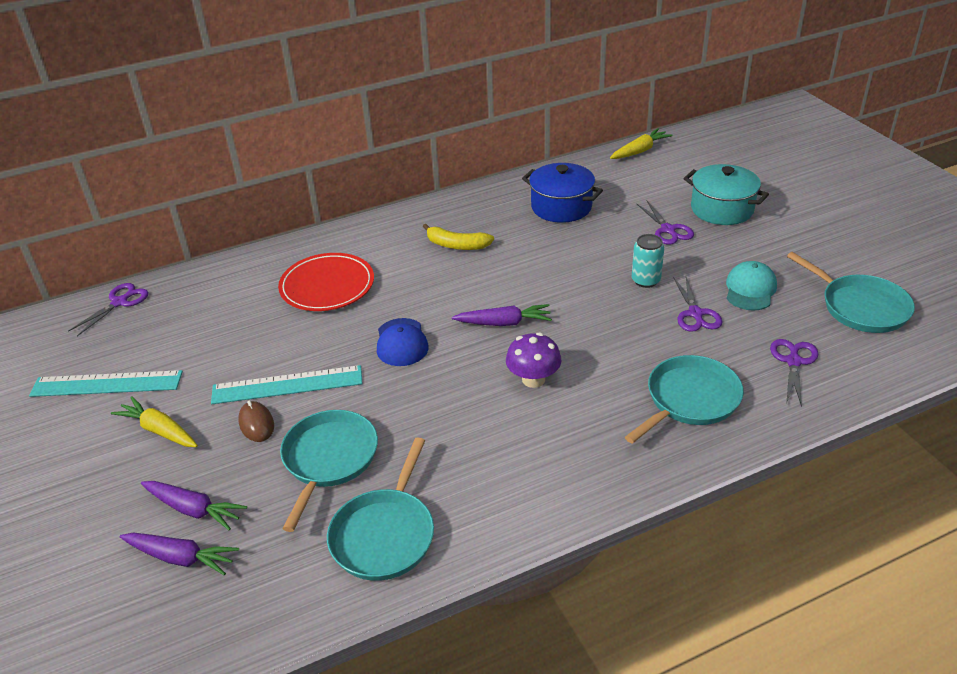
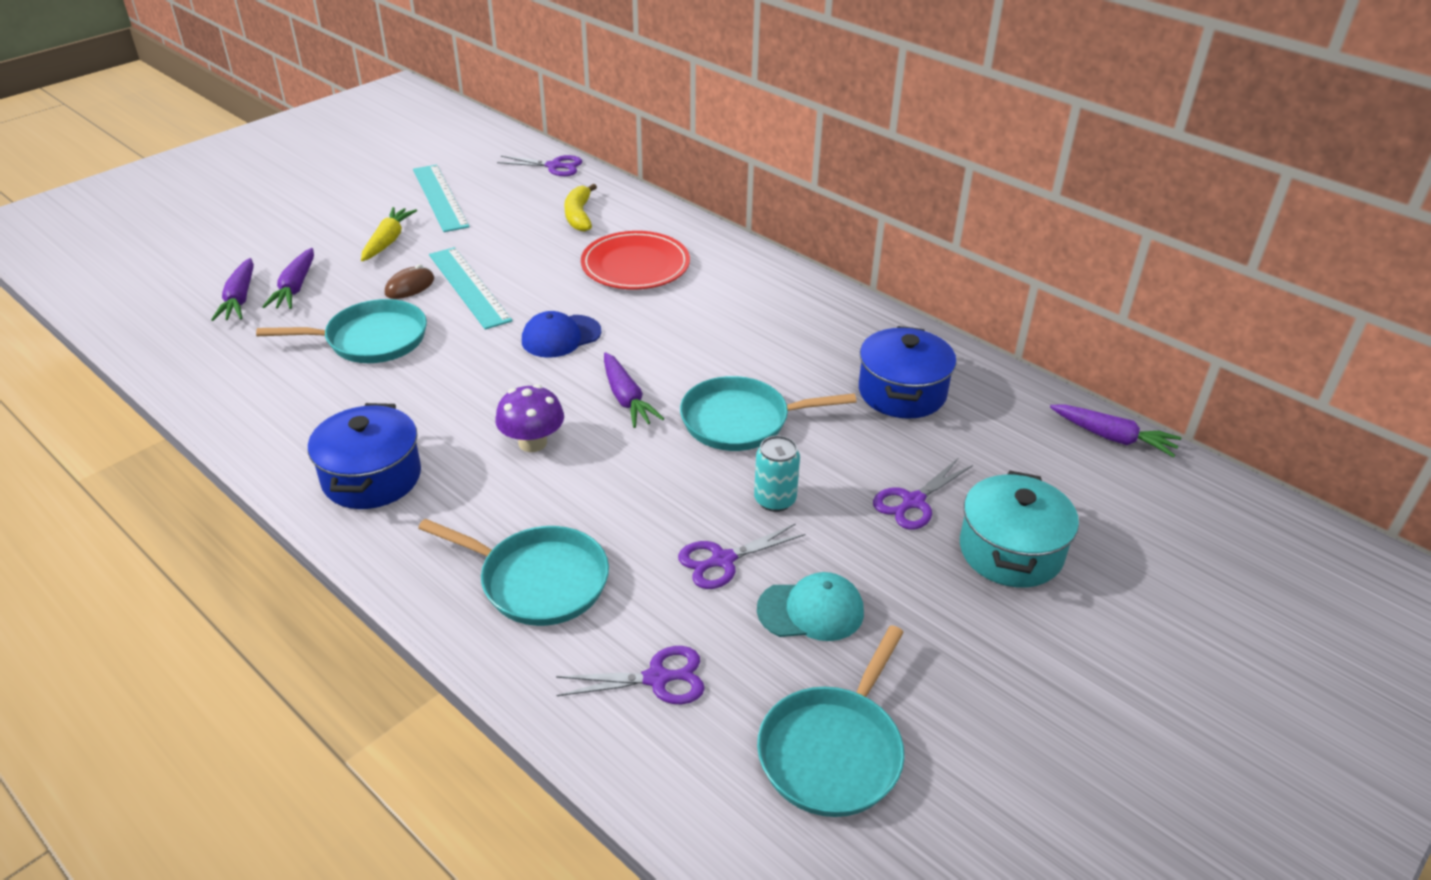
camera: 65 degrees right, 0 degrees up
(385, 535) = (277, 398): turquoise pan -> turquoise pan (740, 421)
(457, 245) = (761, 330): yellow banana -> yellow banana (579, 215)
(535, 478) = (372, 477): none -> blue pot
(640, 151) = (1112, 437): yellow carrot -> purple carrot

